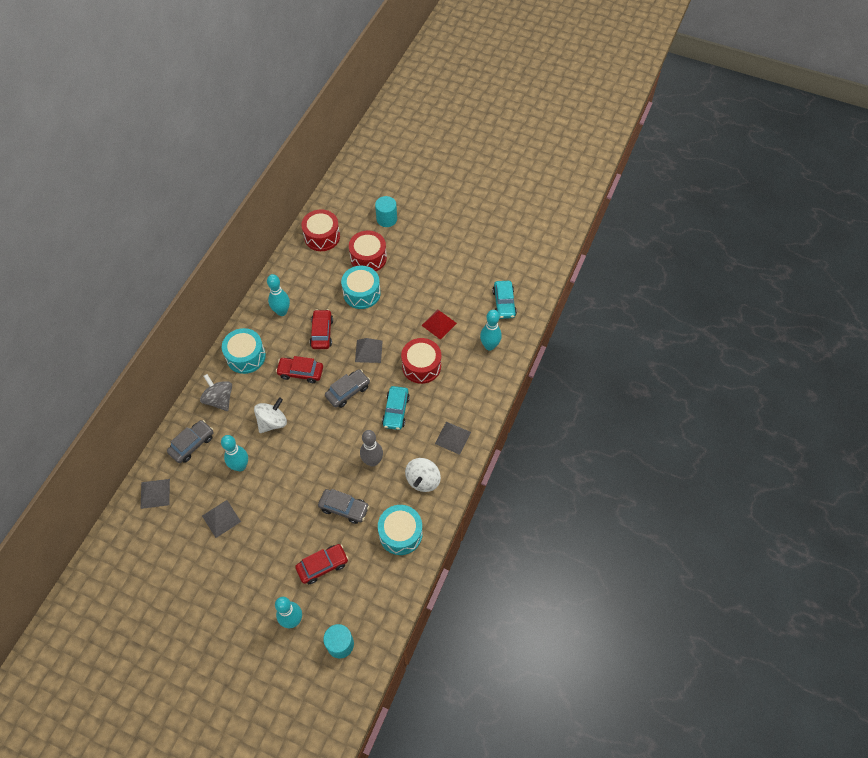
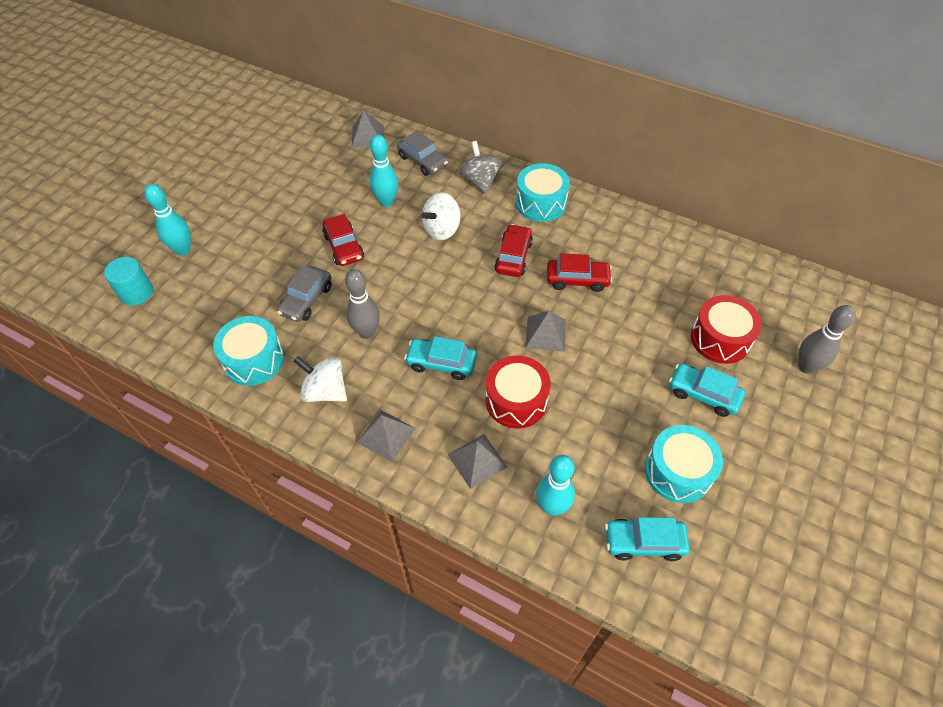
camera: 95 degrees right, 5 degrees down
(219, 399) = (480, 181): grey spinning top -> grey spinning top turned 75 degrees counterclockwise
(221, 518) = (324, 188): grey pyramid -> grey pyramid (477, 460)
(272, 422) = (442, 229): white spinning top -> white spinning top turned 90 degrees clockwise
(282, 312) = (612, 237): turquoise bowling pin -> none
(322, 236) = (752, 281): red drum -> none
(322, 566) = (238, 277): red car -> red car (344, 247)
(348, 391) = (479, 307): grey car -> none
(361, 293) = (650, 328): turquoise drum -> turquoise drum (678, 471)
(386, 219) = (806, 367): turquoise cylinder -> grey bowling pin
(409, 270) = (703, 394): none -> turquoise car
(439, 324) = (596, 431): red pyramid -> none

